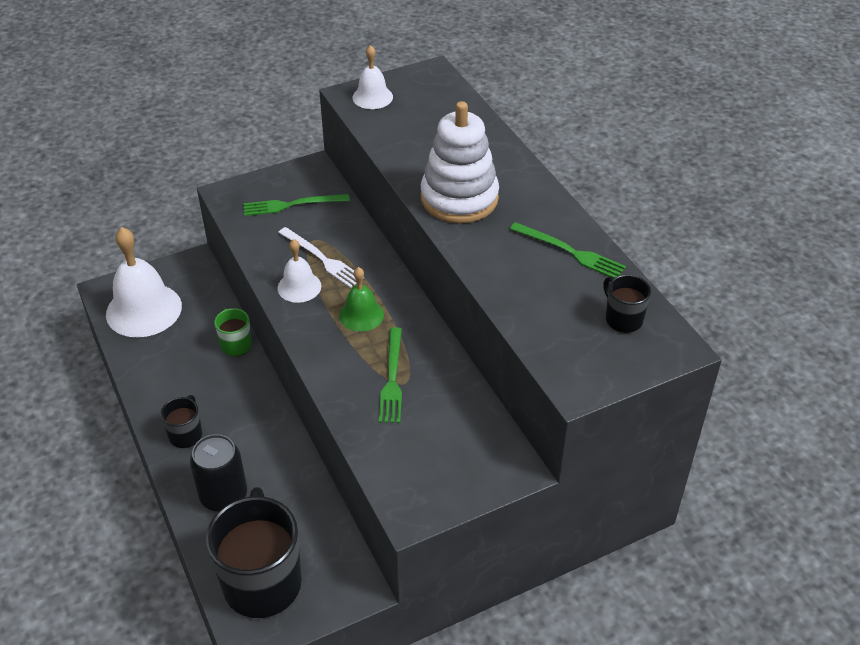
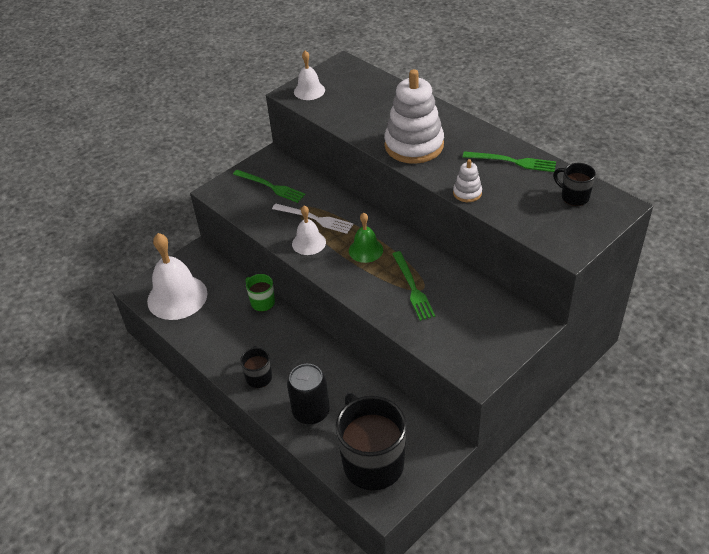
camera: 15 degrees left, 0 degrees up
(292, 205) = (270, 187): green fork -> green fork turned 120 degrees counterclockwise
(490, 277) = (467, 193): none -> white stacking toy

